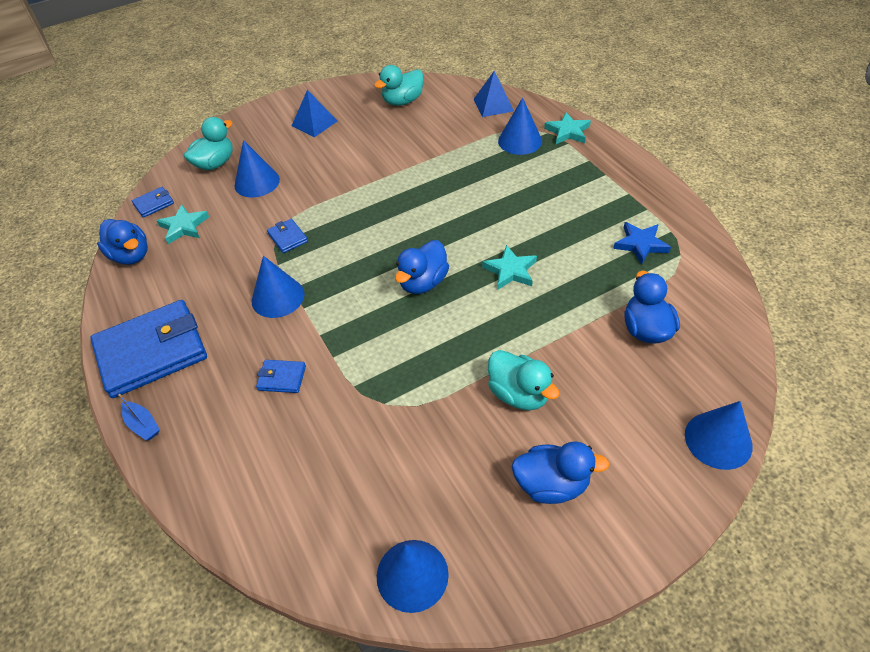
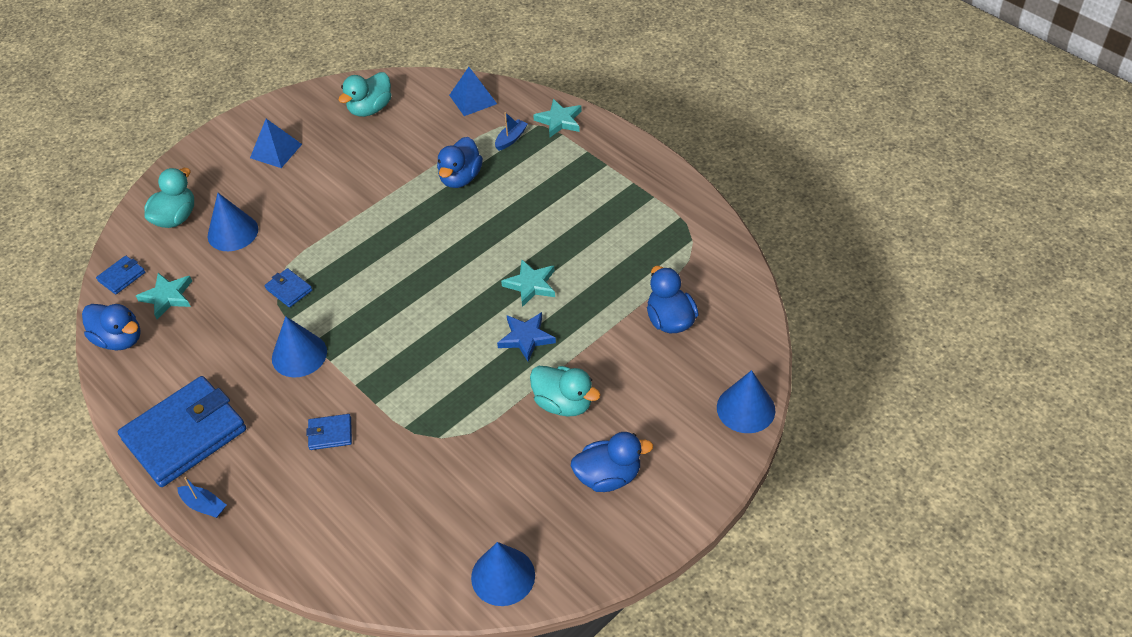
camera: 15 degrees left, 0 degrees up
(423, 282) = (446, 312): blue duck -> blue duck (460, 178)
(520, 141) = (511, 139): blue cone -> blue boat
(640, 244) = (653, 236): blue star -> blue star (526, 338)

